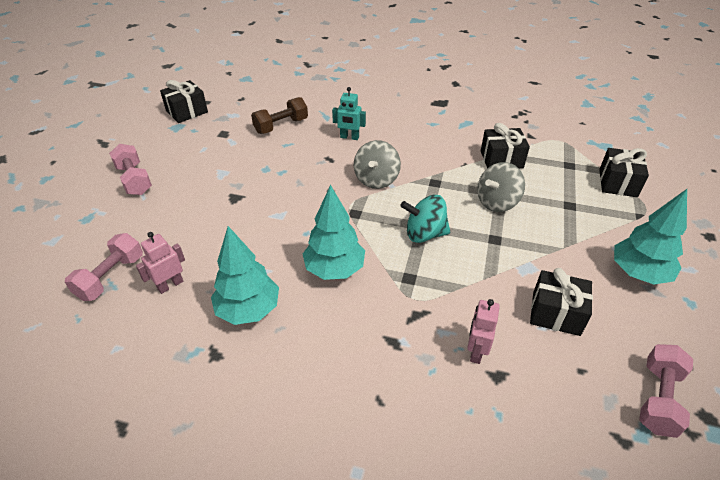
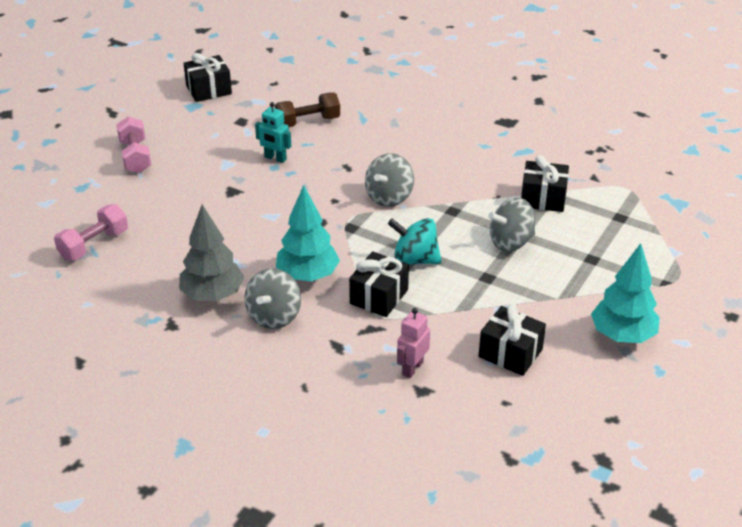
camera: 15 degrees right, 5 degrees down
(170, 285) = (146, 261): pink robot -> none
(248, 310) = (213, 295): turquoise tree -> grey tree
(318, 321) = (274, 316): none -> grey spinning top
(349, 137) = (379, 147): turquoise robot -> turquoise robot (275, 158)
(618, 183) = (664, 245): black gift -> black gift (379, 296)
(658, 399) = (565, 437): pink dumbbell -> none

